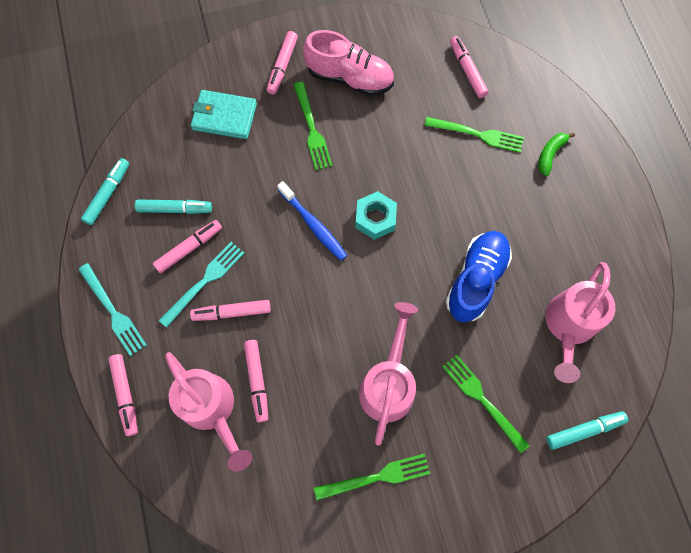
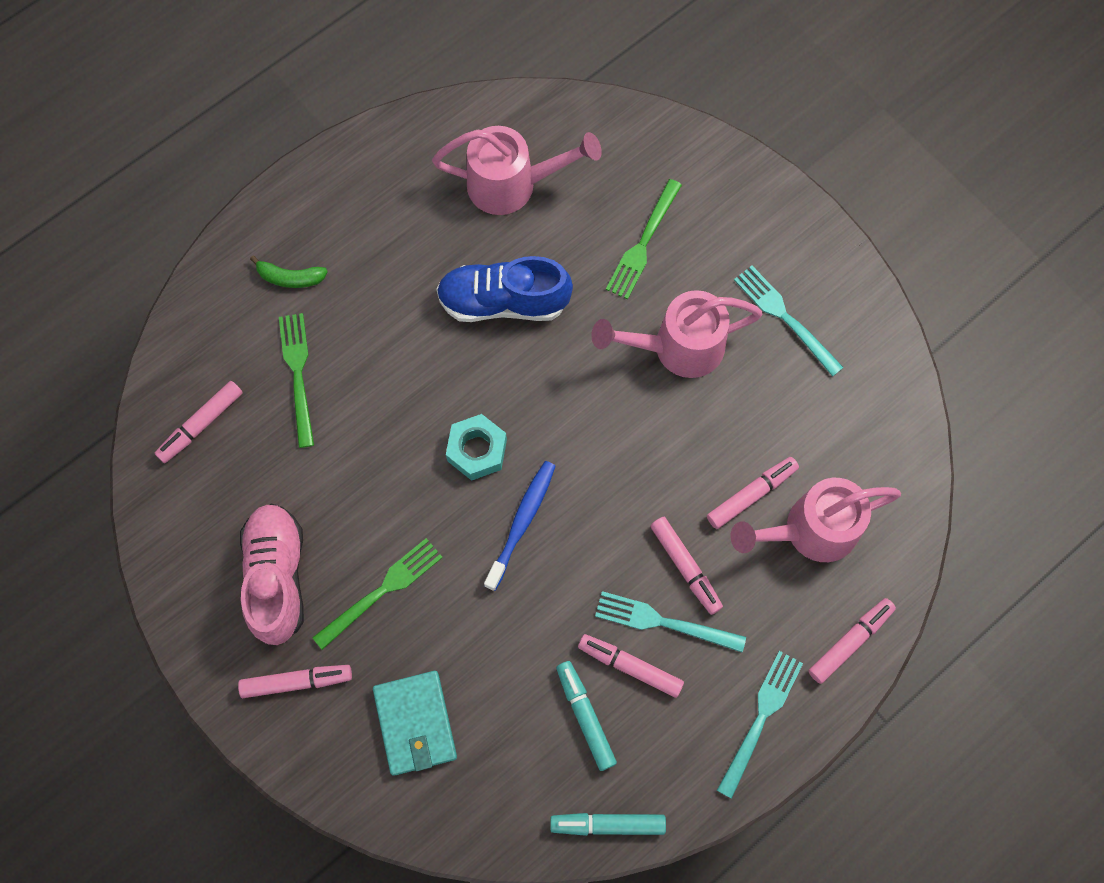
camera: 115 degrees left, 0 degrees up
(211, 409) = (811, 530): pink watering can -> pink watering can turned 135 degrees counterclockwise
(377, 477) = (784, 317): green fork -> turquoise fork
(584, 430) = (623, 132): turquoise marker -> none

